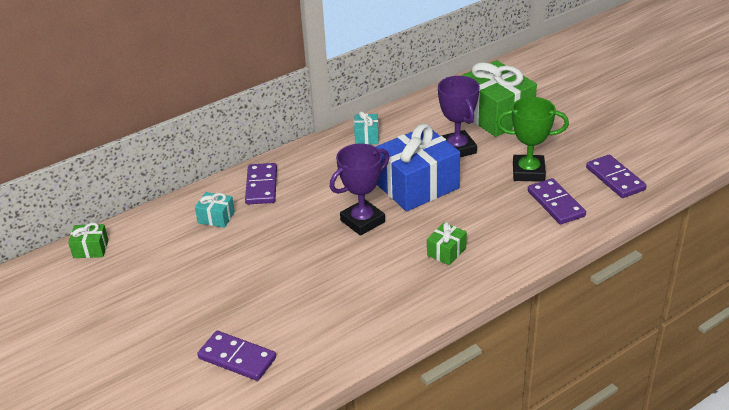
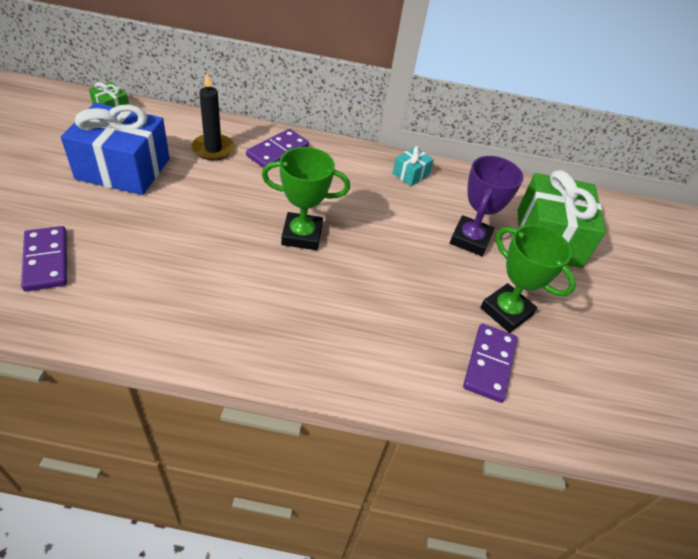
camera: 35 degrees right, 10 degrees up
(216, 217) = (213, 149): turquoise gift -> black candle
(362, 221) = (302, 235): purple trophy -> green trophy
(417, 186) = (388, 243): blue gift -> blue gift (123, 169)
(446, 252) = (324, 319): green gift -> none
(615, 179) = (589, 392): purple domino -> none

